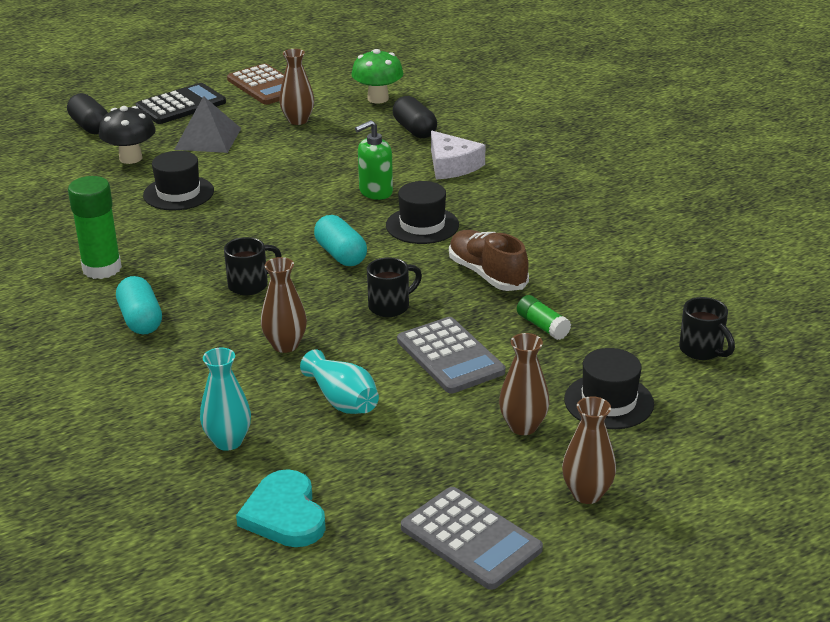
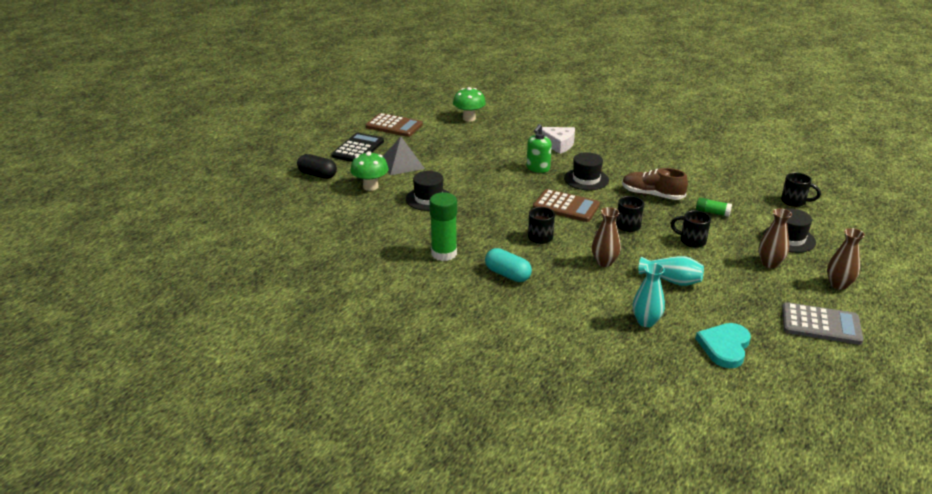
camera: 30 degrees left, 0 degrees up
(130, 158) = (370, 187): black mushroom -> green mushroom
(284, 514) = (724, 347): turquoise heart -> turquoise heart turned 75 degrees clockwise
(298, 120) = (440, 141): brown vase -> none
(341, 254) = (566, 206): turquoise capsule -> brown calculator
(414, 130) = (512, 130): black capsule -> none
(450, 356) = (691, 241): grey calculator -> black mug

